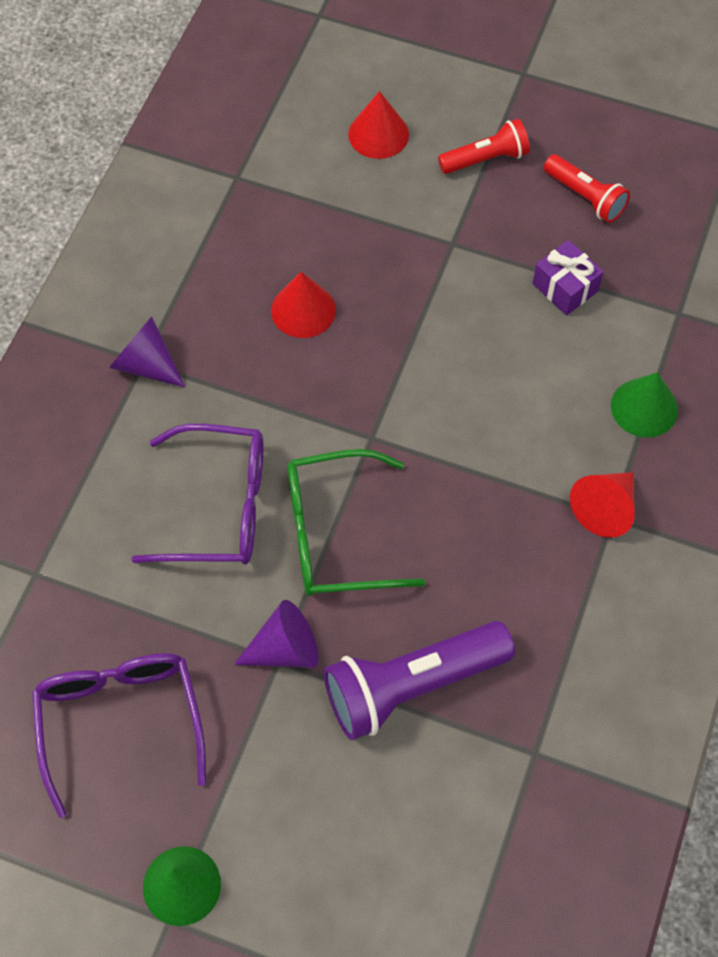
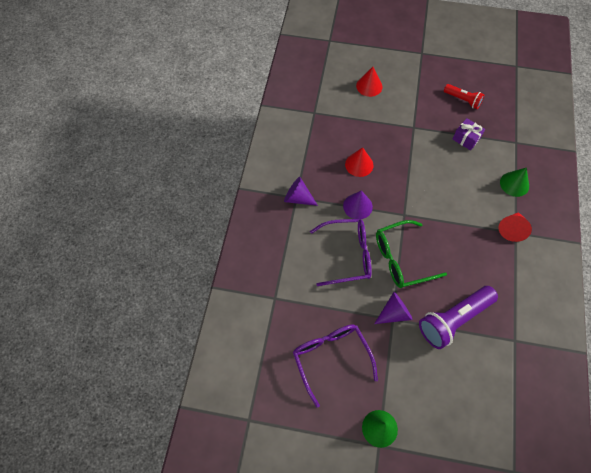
camera: 10 degrees left, 0 degrees up
(273, 402) = (357, 206): none -> purple cone
(486, 159) = (417, 90): red flashlight -> none

